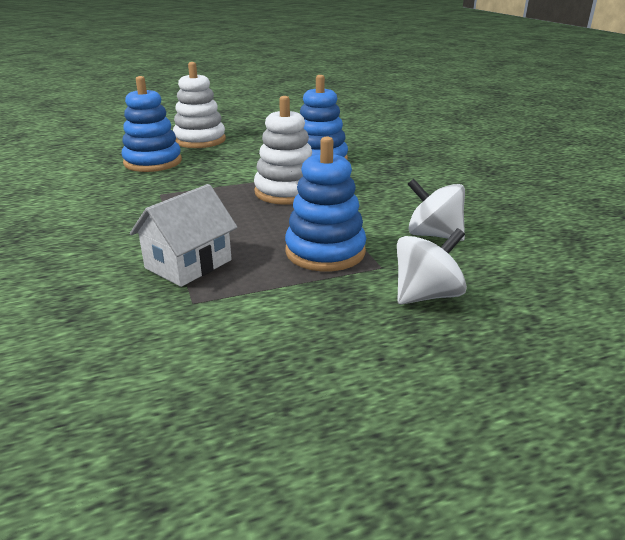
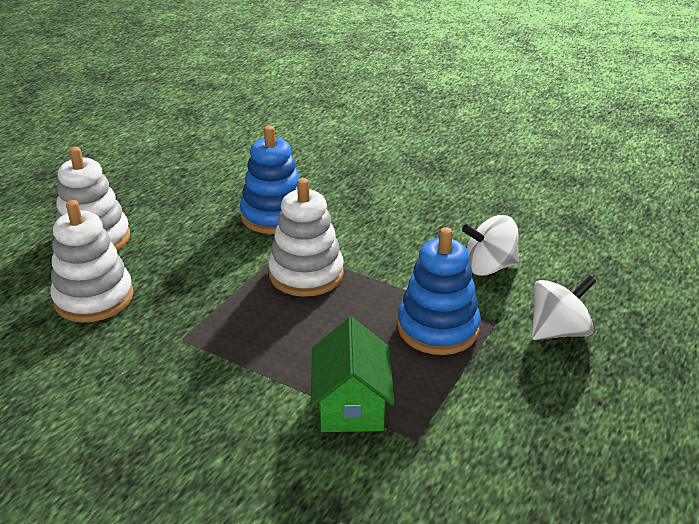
camera: 40 degrees left, 5 degrees up
(153, 162) = (94, 298): blue stacking toy -> white stacking toy
(188, 264) = (351, 405): white house -> green house
(426, 295) = (558, 331): white spinning top -> white spinning top turned 45 degrees clockwise

